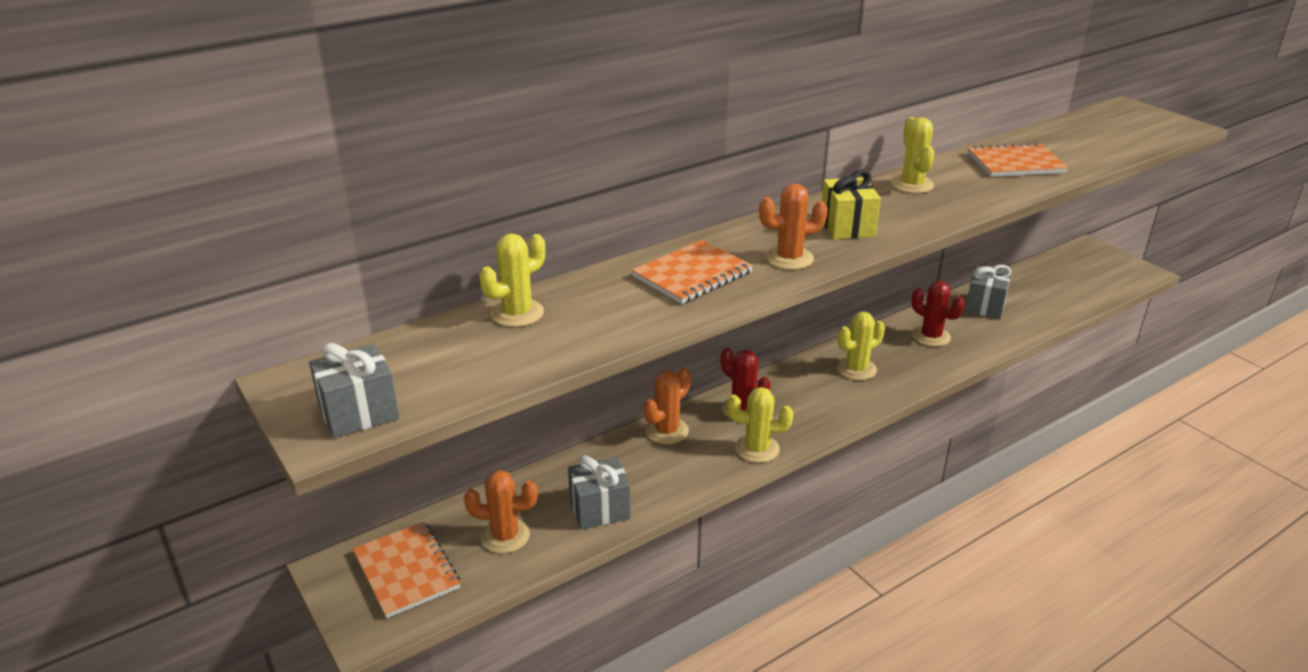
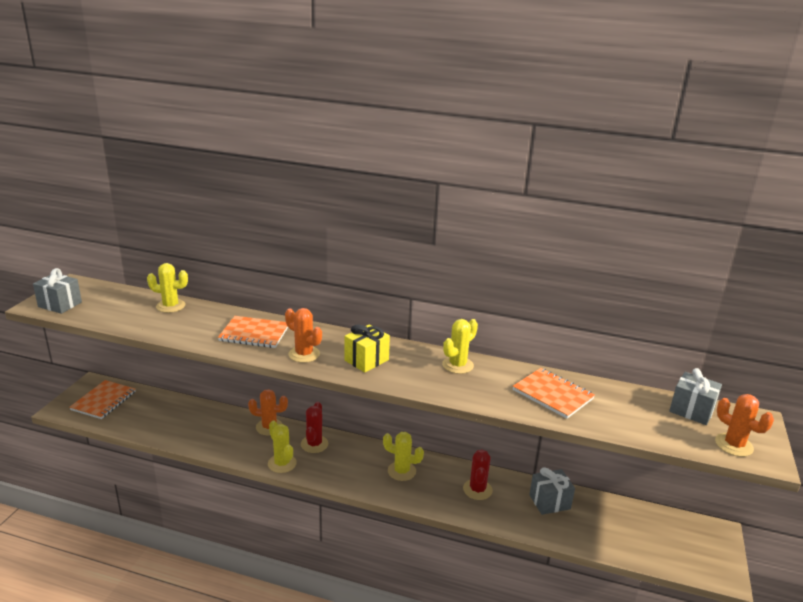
camera: 50 degrees right, 5 degrees down
(505, 536) = (145, 415): orange cactus -> orange cactus (734, 445)
(599, 509) = (186, 433): grey gift -> grey gift (691, 410)

